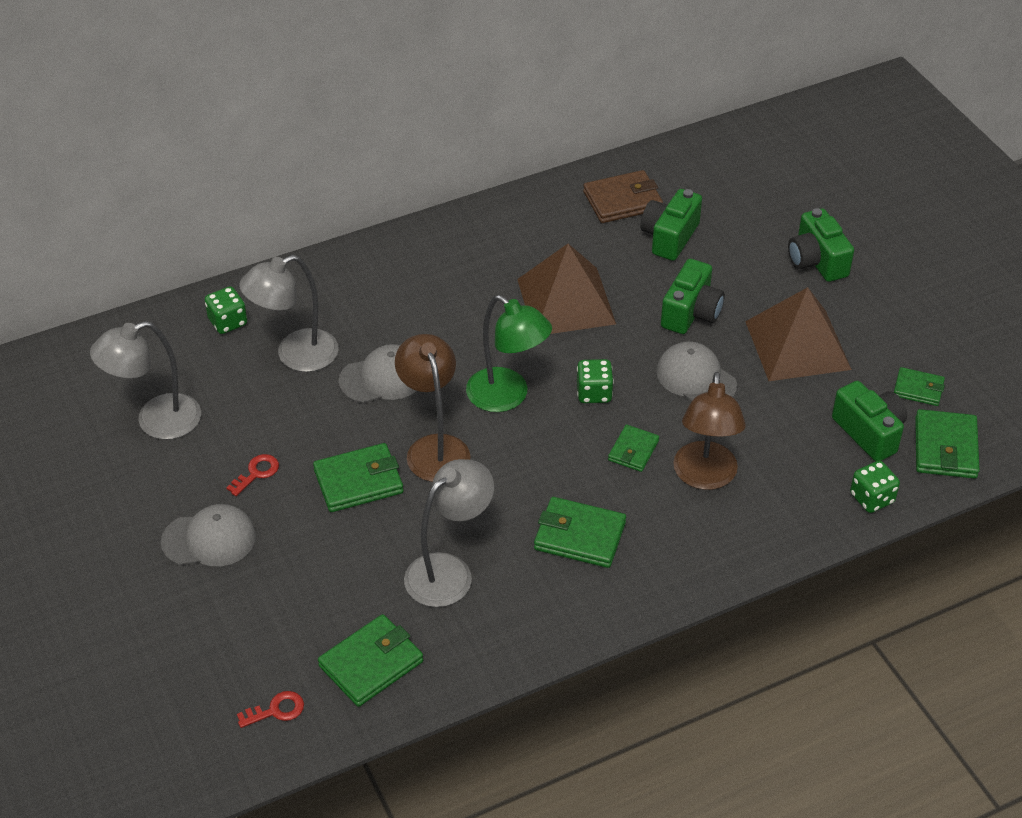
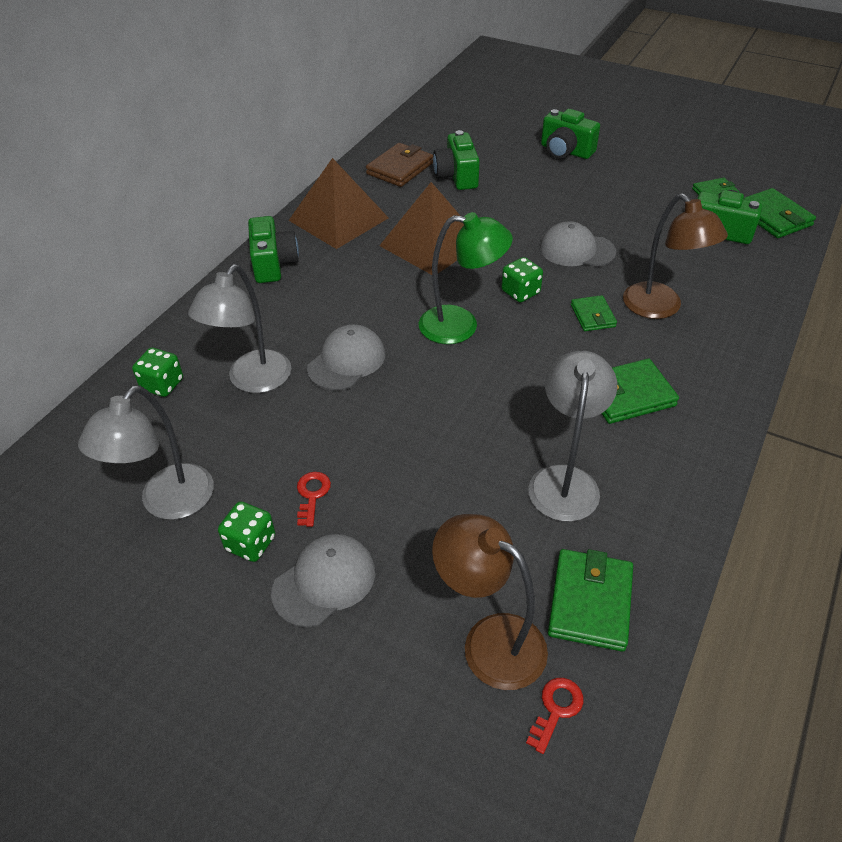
camera: 35 degrees left, 0 degrees up
(358, 481) = (411, 451): green wallet -> none
(434, 448) = (445, 391): brown lamp -> brown lamp (489, 640)
(691, 313) = (525, 213): green camera -> green camera (273, 264)
(797, 345) = (614, 201): brown pyramid -> brown pyramid (338, 219)
(872, 498) = (774, 267): green dice -> green dice (250, 543)

